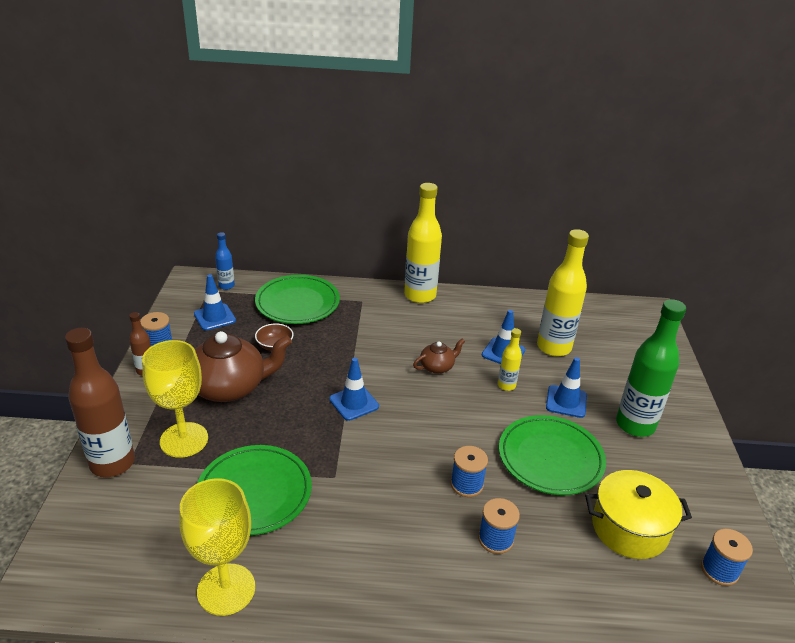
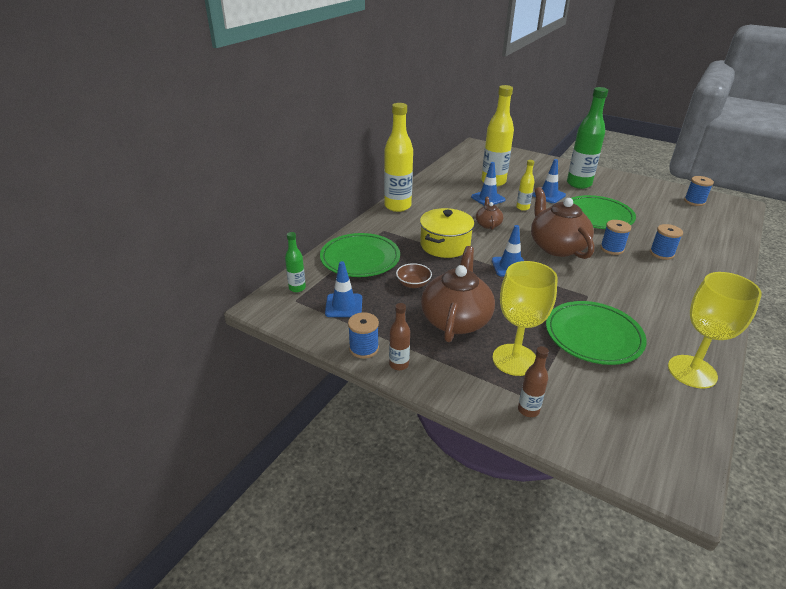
camera: 60 degrees left, 0 degrees up
(112, 463) = (528, 410): brown bottle -> brown bottle, size x0.49
(226, 286) = (297, 288): blue bottle -> green bottle
(430, 432) = (556, 246): none -> brown teapot
(629, 528) = (661, 213): yellow pot -> yellow pot (445, 245)

